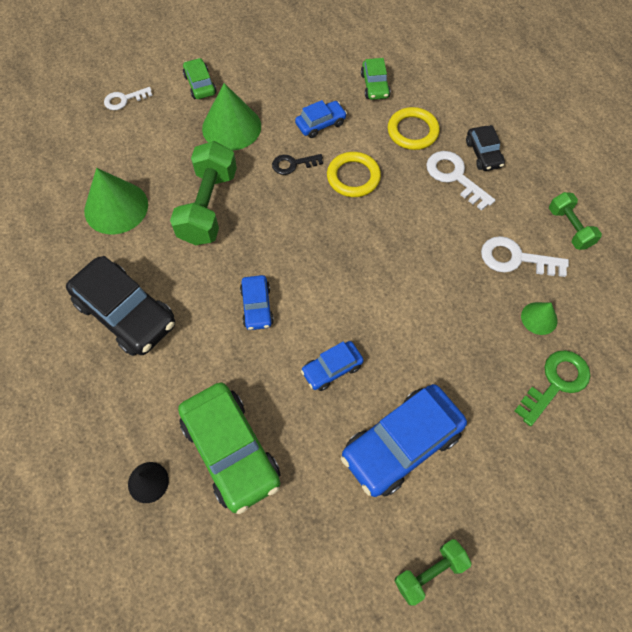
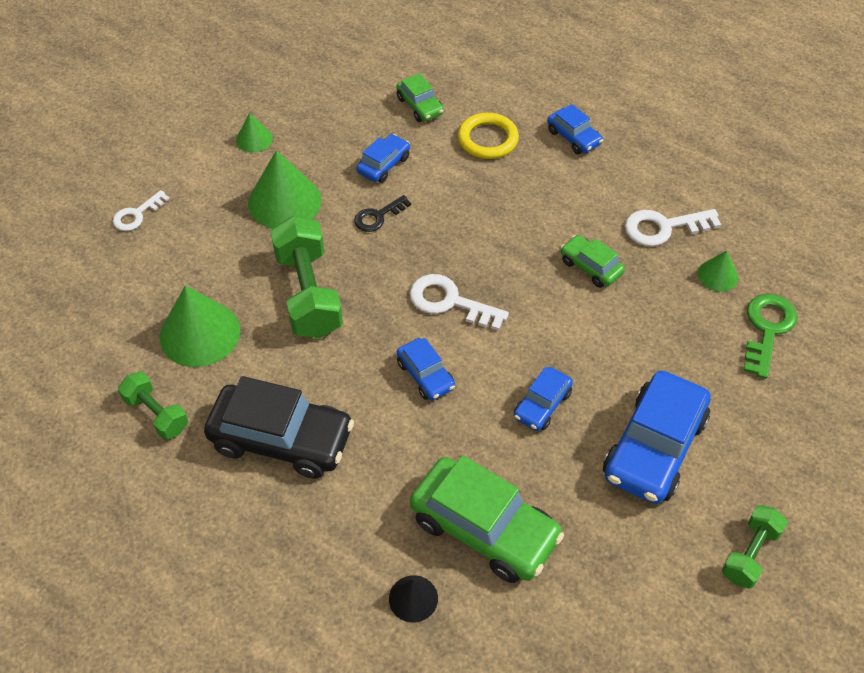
camera: 25 degrees left, 10 degrees down
(200, 84) = (219, 168): green car -> green car (590, 267)
(237, 70) = (254, 139): none -> green cone
(353, 177) = (451, 207): yellow ring -> none
(454, 177) = (557, 170): white key -> white key (449, 302)
(483, 154) = (573, 137): black car -> blue car
(569, 228) = (698, 179): green dumbbell -> green dumbbell (156, 414)

